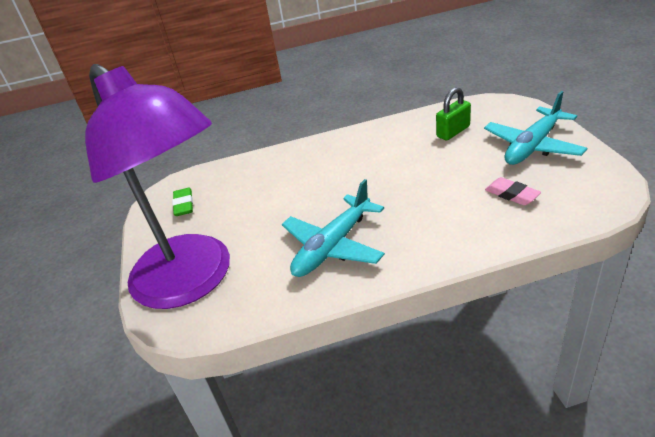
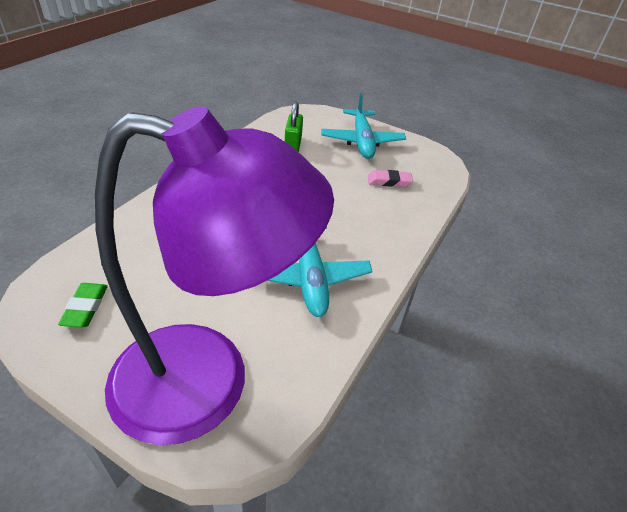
camera: 55 degrees left, 5 degrees up
(184, 205) = (85, 307): green eraser -> green eraser turned 60 degrees clockwise

